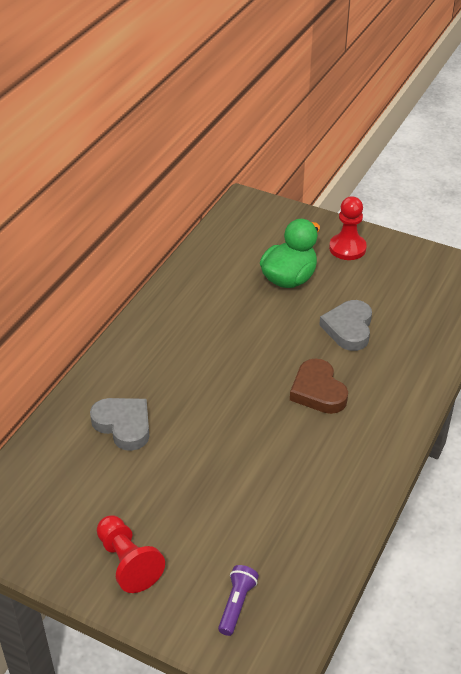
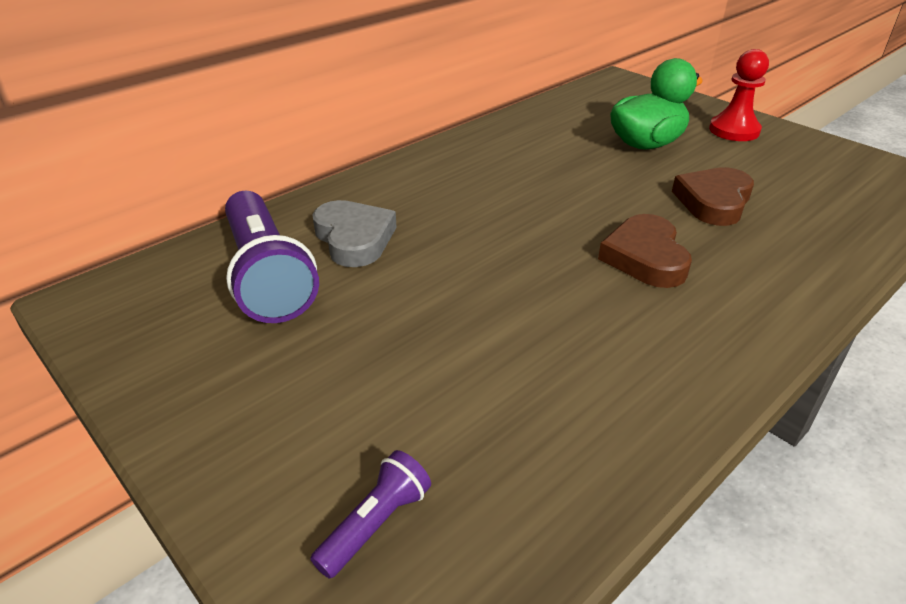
camera: 20 degrees right, 5 degrees down
(84, 472) = (267, 276): none -> purple flashlight
(128, 562) = (244, 402): red pawn -> none
(348, 328) = (713, 201): grey heart -> brown heart

